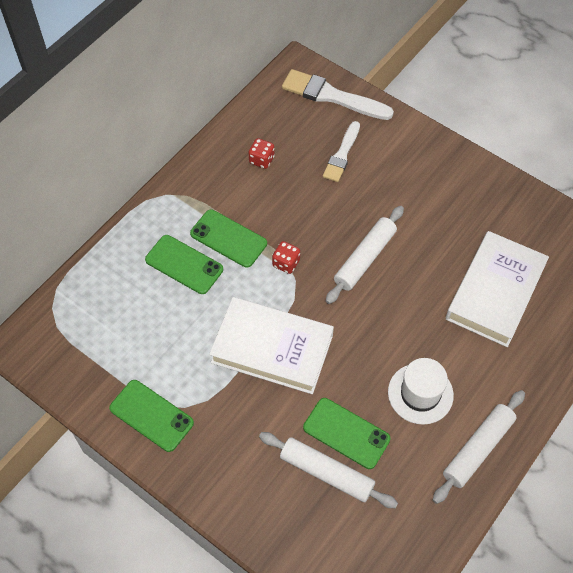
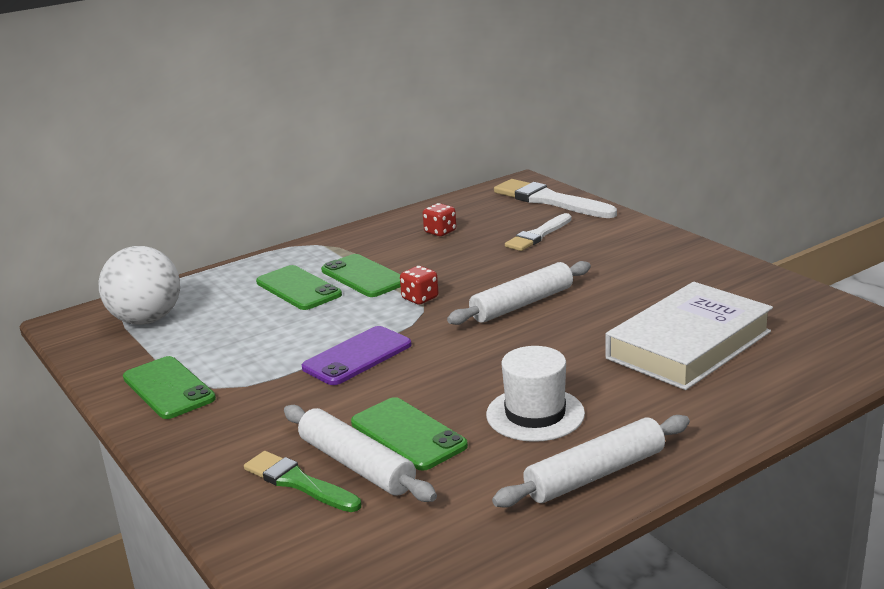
camera: 20 degrees right, 35 degrees down
(83, 330) = (146, 320): none -> white ball
(272, 349) = (357, 356): white book -> purple phone
(297, 499) = (298, 482): none -> green brush

